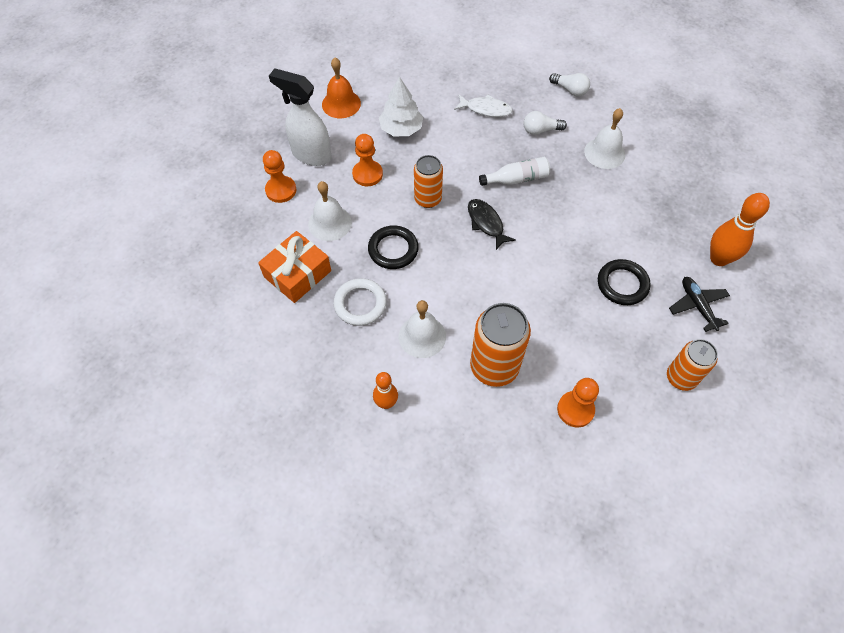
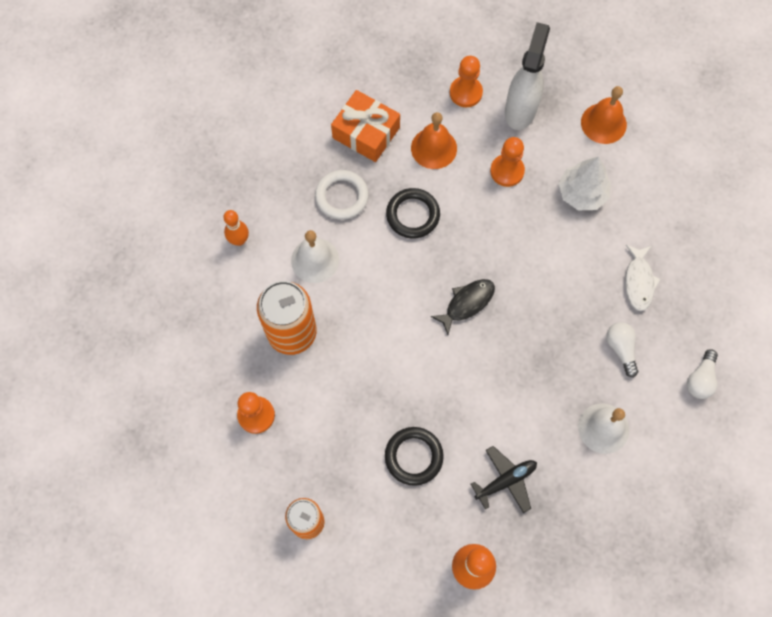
camera: 80 degrees right, 10 degrees up
(330, 223) = (434, 148): white bell -> orange bell
(428, 199) = (486, 238): orange can -> none
(517, 179) = (537, 329): white bottle -> none
(697, 306) = (400, 542): black plane -> black plane (506, 481)

